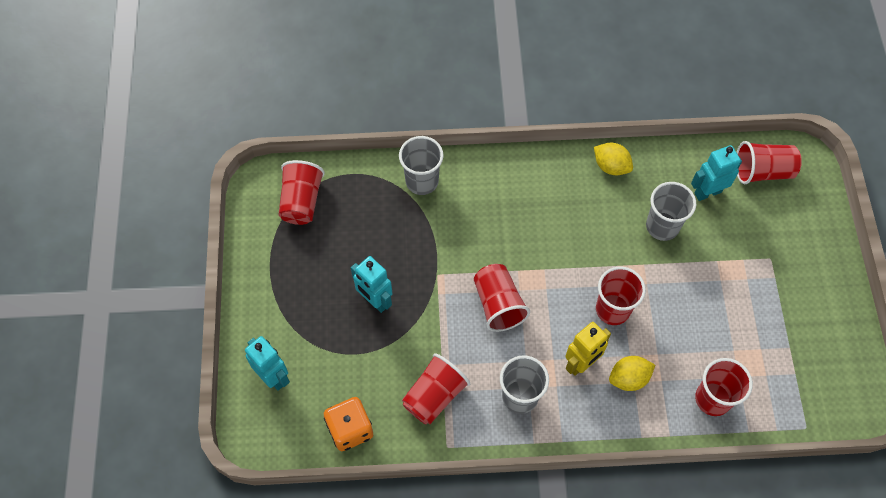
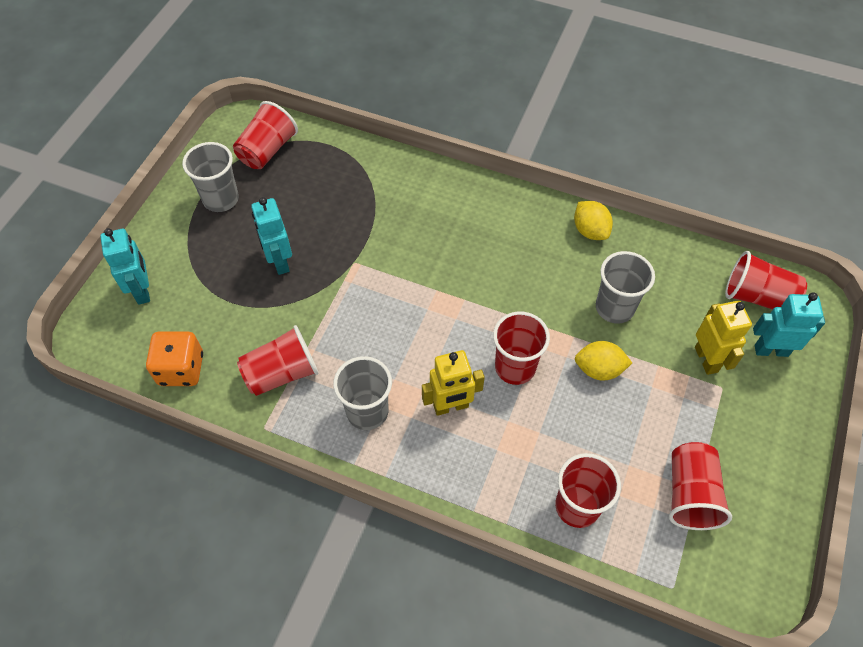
camera: 25 degrees right, 5 degrees down
(422, 181) = (390, 174): grey cup -> grey cup (221, 199)
(498, 304) = (398, 314): red cup -> red cup (690, 494)
(628, 378) = (493, 443): yellow lemon -> yellow lemon (599, 369)
(707, 192) = (683, 294): turquoise robot -> turquoise robot (771, 350)
(749, 240) = (706, 359): none -> yellow robot

